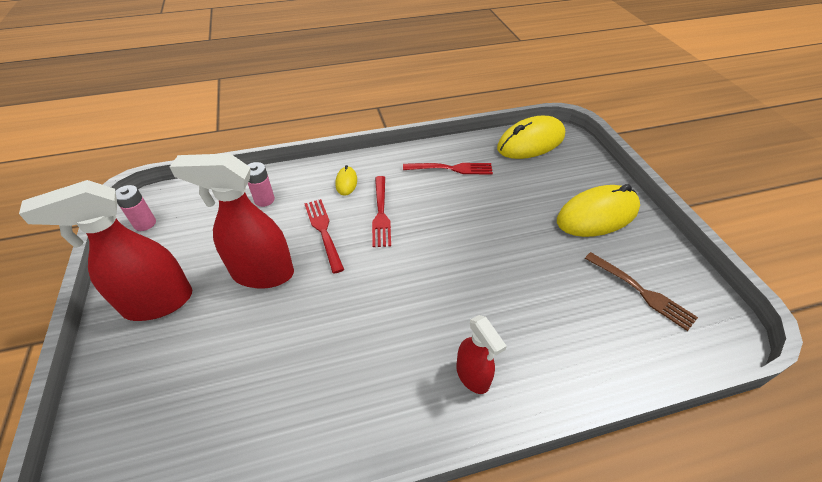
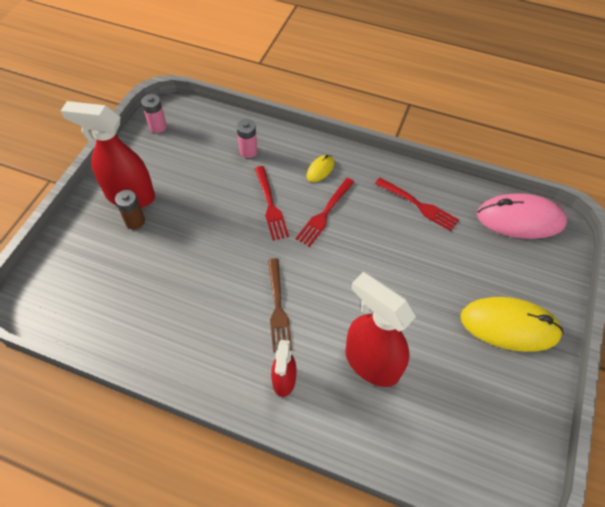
camera: 35 degrees right, 10 degrees up
(183, 324) = (135, 221): none -> brown battery
(262, 273) = (205, 213): red spray bottle -> red spray bottle (371, 362)
(324, 232) = (270, 205): red fork -> red fork turned 150 degrees clockwise
(530, 142) = (520, 219): yellow mouse -> pink mouse
(640, 291) = (475, 411): brown fork -> brown fork (277, 307)

